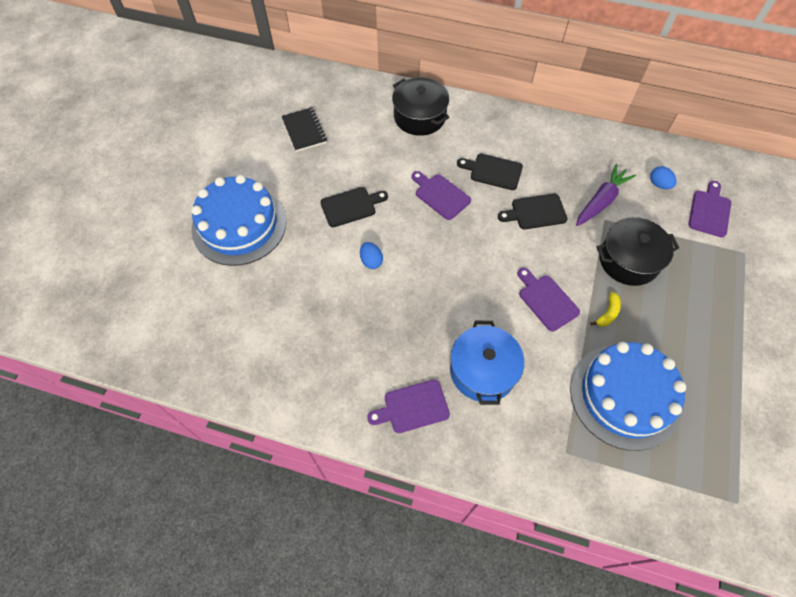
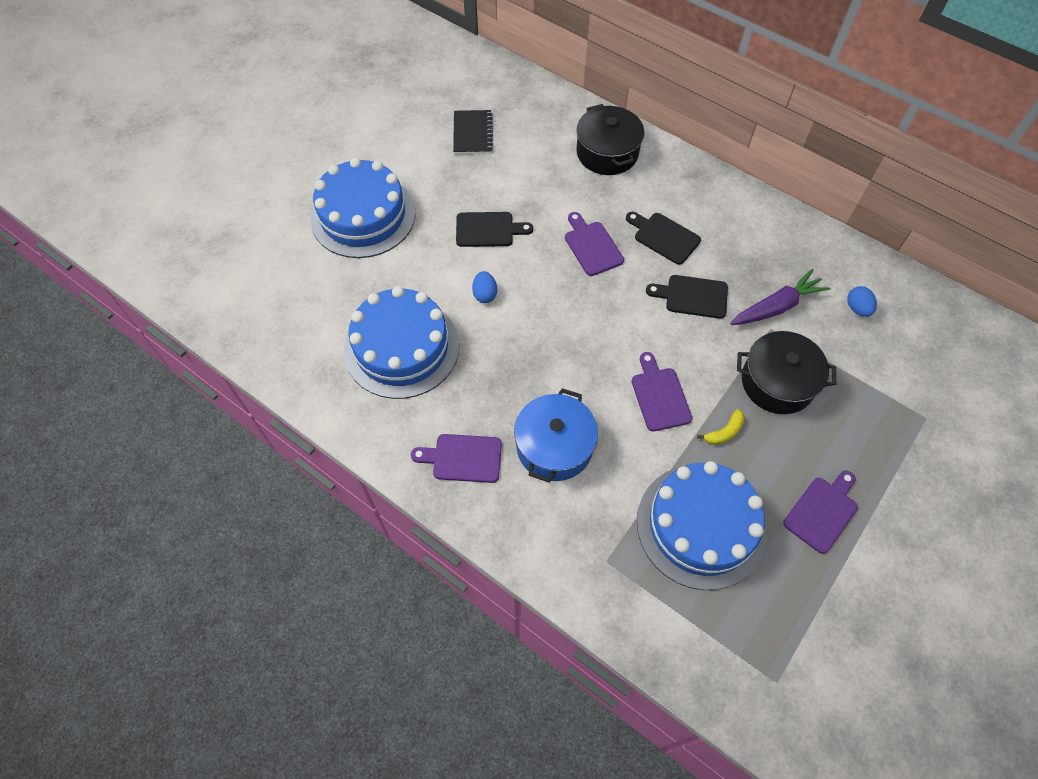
camera: 20 degrees right, 0 degrees up
(320, 328) = (401, 347): none -> blue cake
(709, 211) = (905, 357): purple cutting board -> purple cutting board (822, 511)

